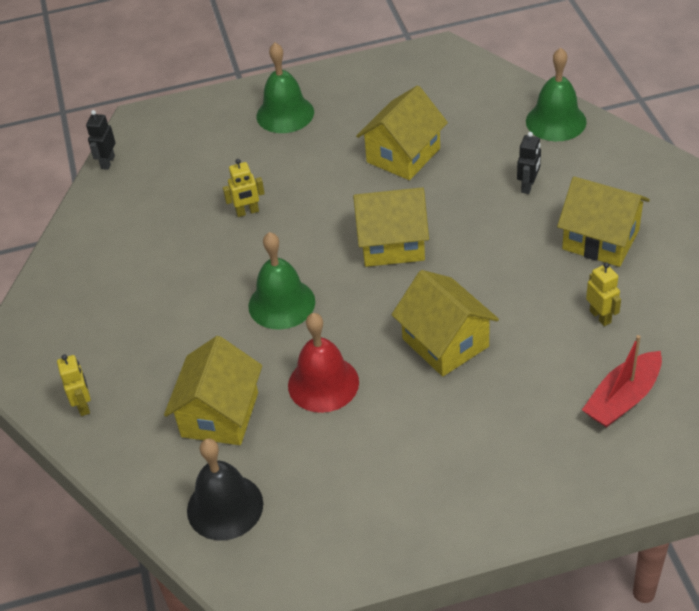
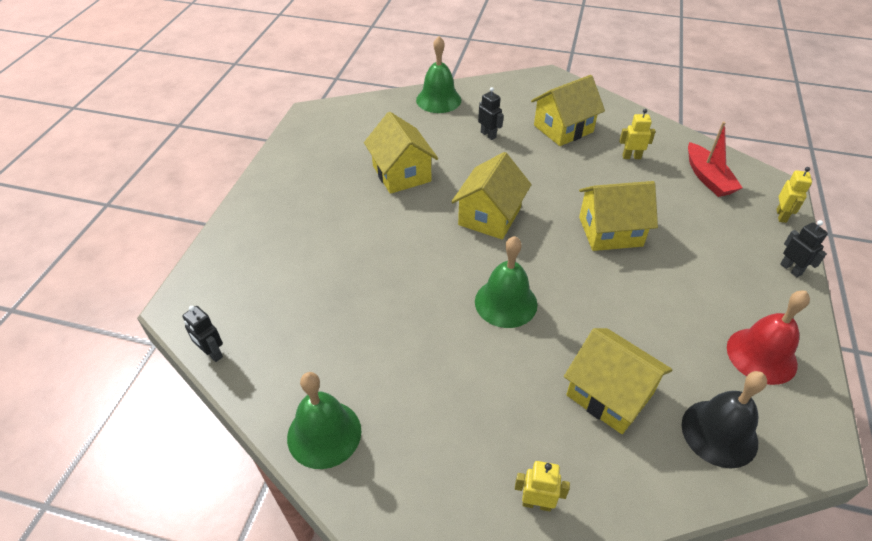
camera: 65 degrees left, 0 degrees up
(247, 212) = (379, 281): yellow robot -> yellow robot (781, 216)
(285, 114) = (286, 213): green bell -> green bell (324, 434)
(323, 383) = (612, 313): red bell -> red bell (761, 355)
(508, 517) = (791, 269): none -> black robot

